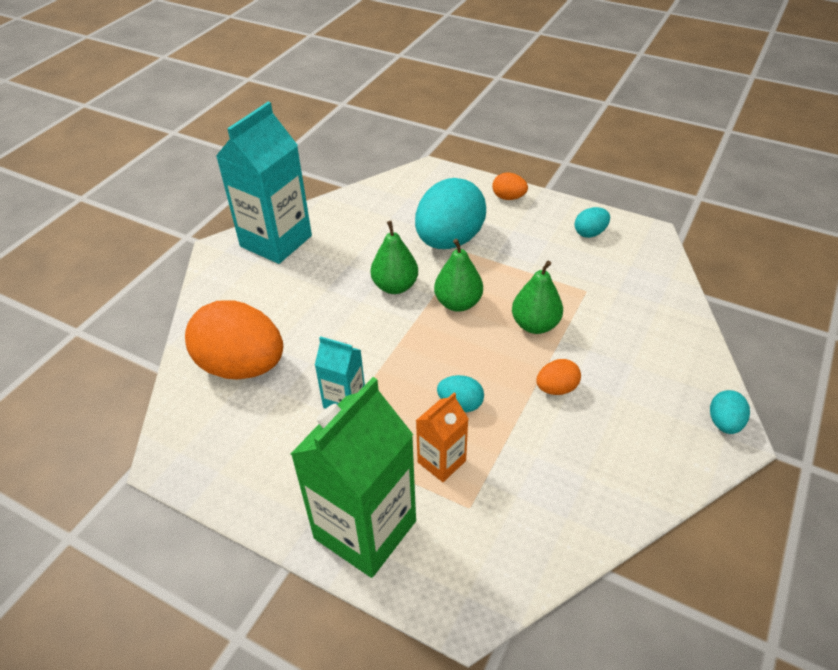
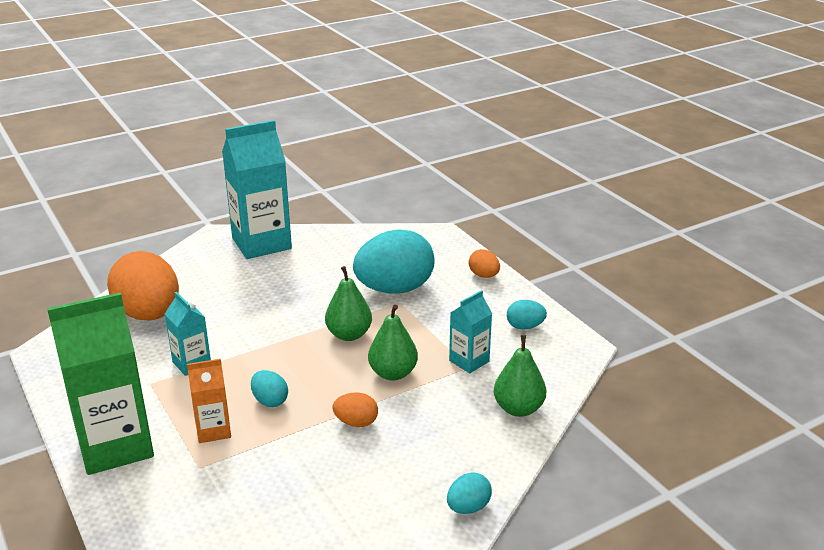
camera: 30 degrees right, 15 degrees down
(395, 286) = (314, 305): green pear -> green pear (518, 409)
(582, 285) = (469, 361): none -> turquoise carton

